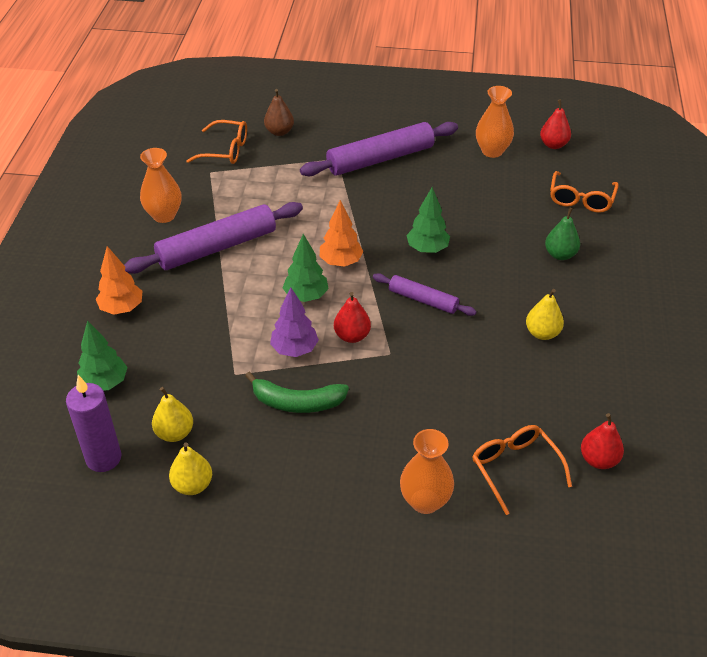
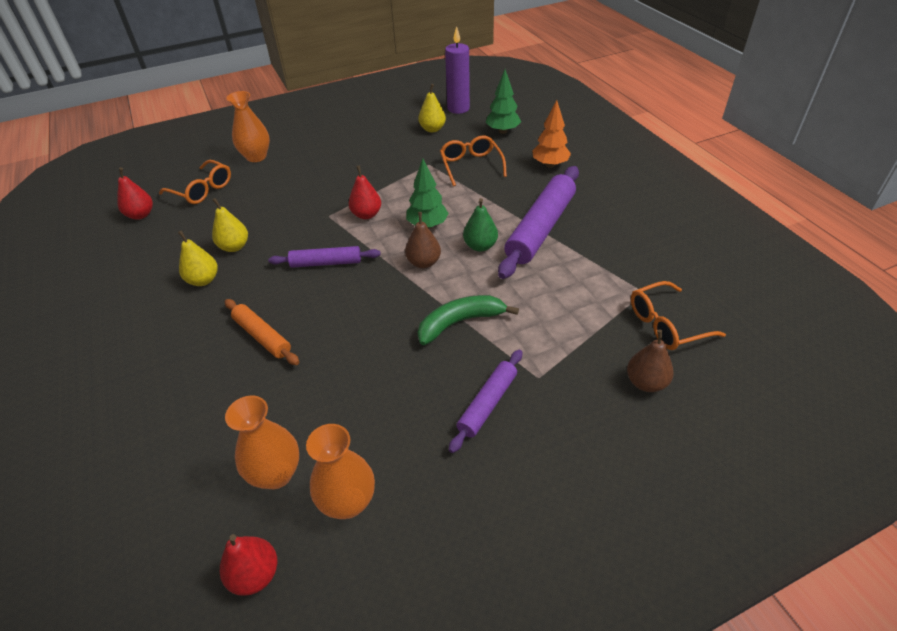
camera: 150 degrees right, 0 degrees up
(164, 215) = (619, 233): orange vase -> orange vase (276, 474)
(192, 485) = (398, 117): yellow pear -> yellow pear (234, 247)
(294, 349) = (402, 191): purple tree -> none
(297, 402) = (372, 167): green banana -> green banana (460, 322)
(341, 262) = (424, 263): orange tree -> brown pear
(380, 159) = (487, 404): purple rolling pin -> purple rolling pin, size x0.56
(427, 249) = (351, 311): green tree -> none
(506, 259) = (262, 336): none -> orange rolling pin
(560, 255) = (202, 369): green pear -> green pear (480, 246)
(581, 199) = (189, 469): orange glasses -> orange glasses (471, 165)

